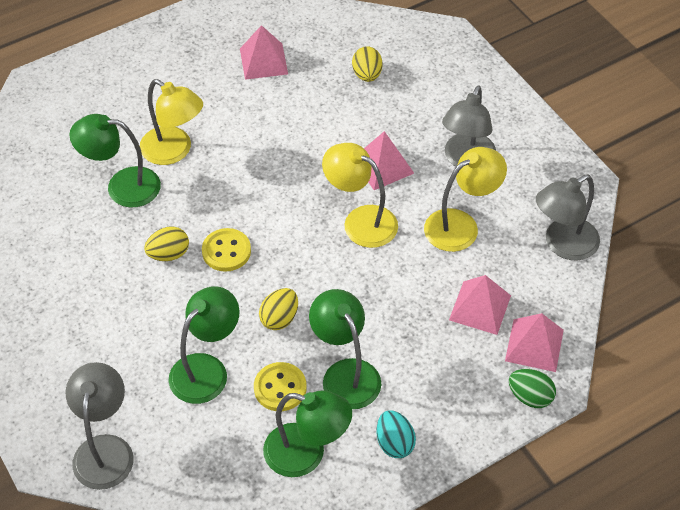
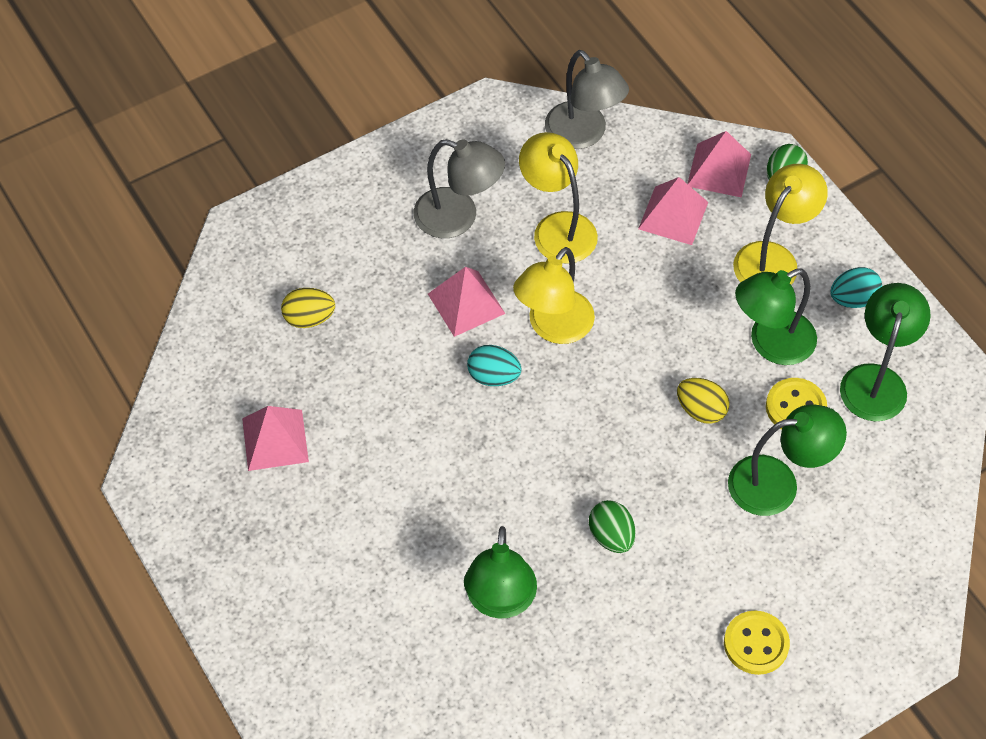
camera: 90 degrees left, 5 degrees up
(105, 449) = (895, 584): grey lamp -> none
(169, 254) = (611, 536): yellow egg -> green egg
(174, 151) = (438, 541): yellow lamp -> yellow lamp (773, 258)
(206, 369) = (777, 483): green lamp -> green lamp turned 135 degrees clockwise
(226, 251) = (604, 471): yellow button -> yellow button (756, 644)
(314, 183) = (493, 376): none -> turquoise egg

